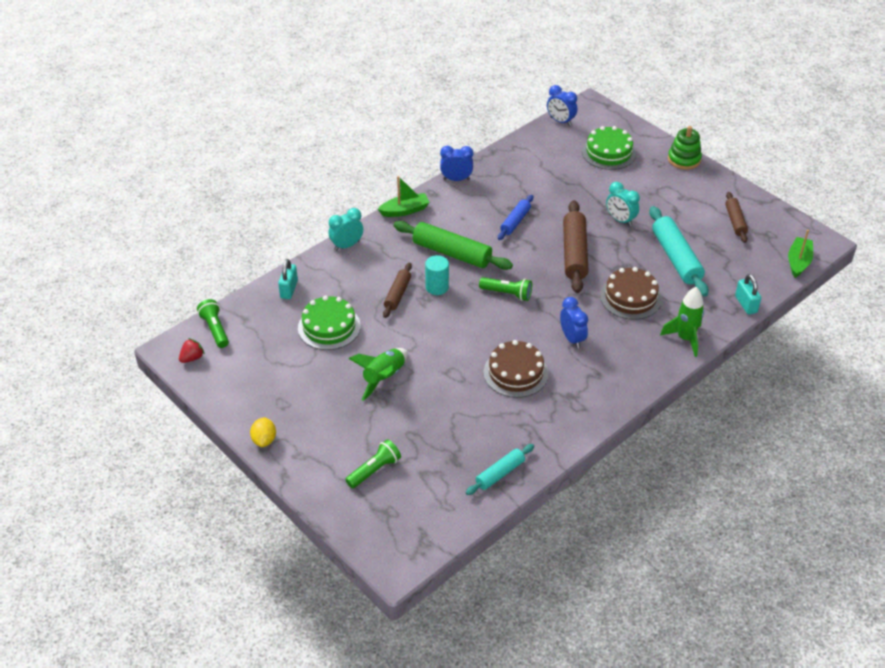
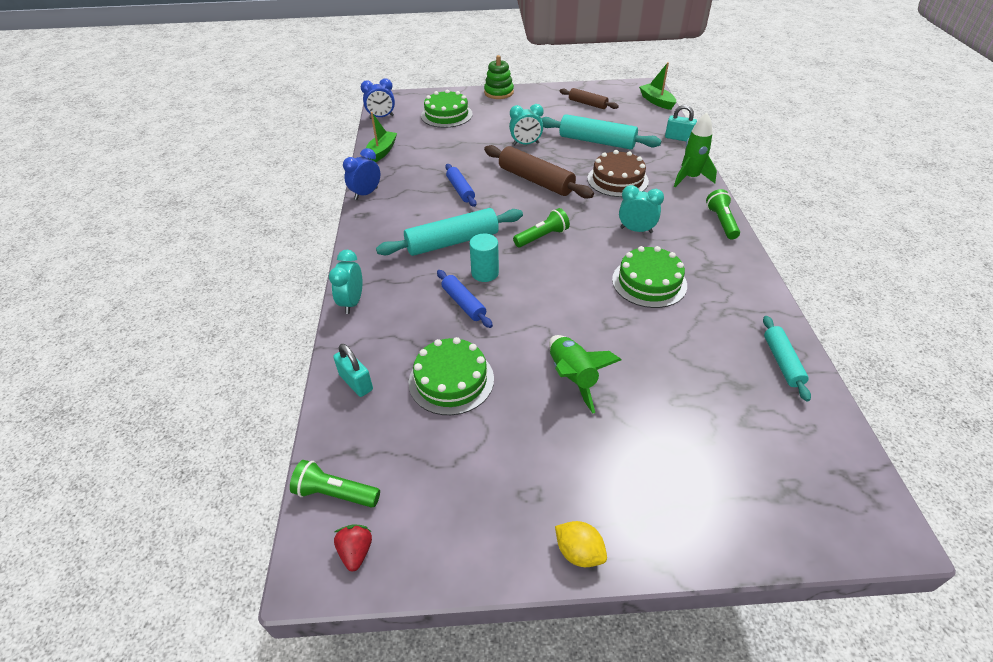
camera: 50 degrees left, 0 degrees up
(374, 470) = (711, 463): green flashlight -> green flashlight (721, 222)
(397, 294) = (463, 303): brown rolling pin -> blue rolling pin
(405, 210) = (360, 241): green boat -> green boat (381, 152)
(452, 253) = (452, 242): green rolling pin -> turquoise rolling pin
(515, 373) = (649, 282): brown cake -> green cake
(572, 339) = (636, 230): blue clock -> turquoise clock

